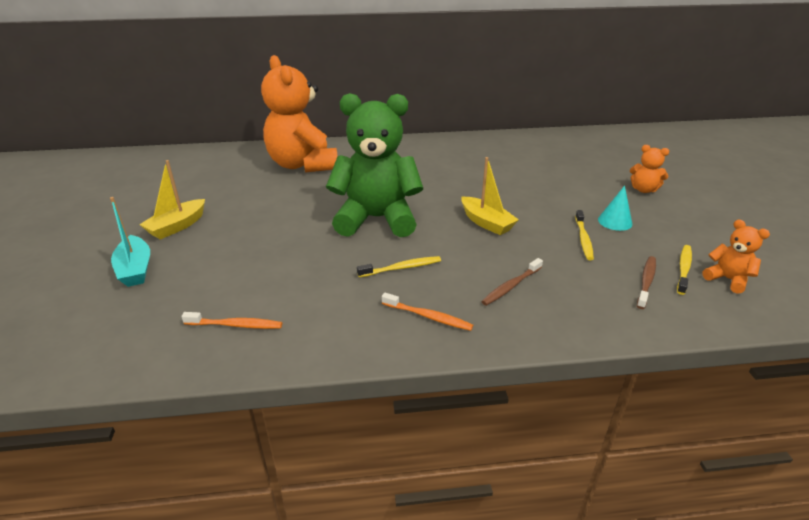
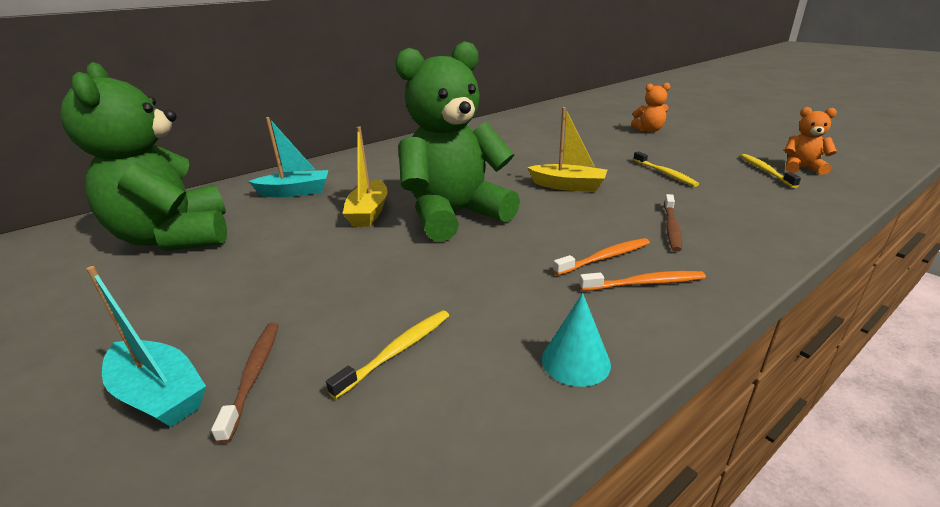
camera: 30 degrees left, 5 degrees down
(177, 226) = (178, 309): yellow boat -> yellow boat (368, 213)
(212, 178) = (176, 237): none -> green teddy bear
(236, 325) = (433, 398): orange toothbrush -> orange toothbrush (605, 258)
(303, 165) = (295, 192): orange teddy bear -> turquoise boat
(402, 268) = (548, 249): yellow toothbrush -> yellow toothbrush (397, 351)
(615, 221) = (666, 155): turquoise cone -> turquoise cone (575, 361)
(646, 282) = (759, 187): brown toothbrush -> brown toothbrush (254, 375)

